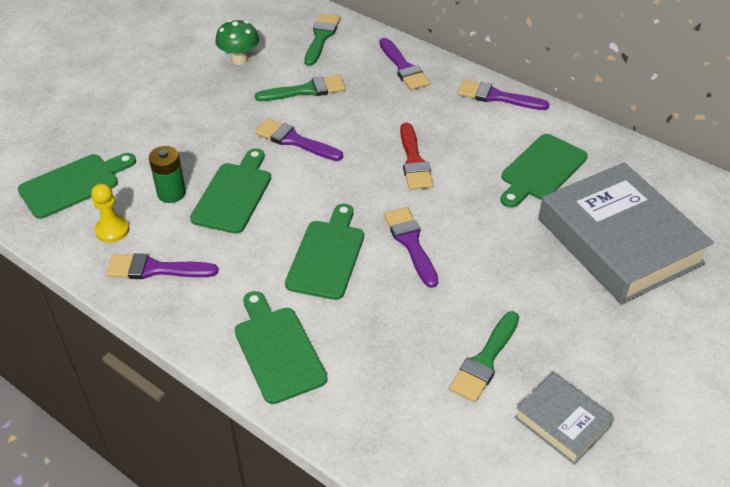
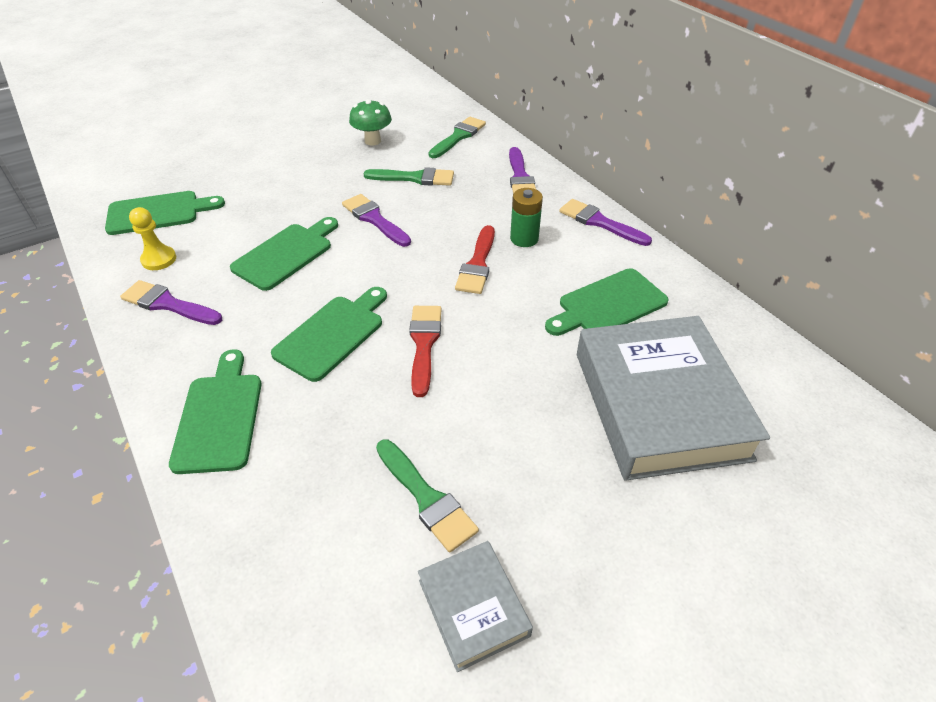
camera: 20 degrees right, 0 degrees up
(171, 193) = (233, 240): green battery -> green battery (524, 239)
(411, 243) = (424, 344): purple brush -> red brush
(485, 360) = (426, 498): green brush -> green brush turned 90 degrees counterclockwise

